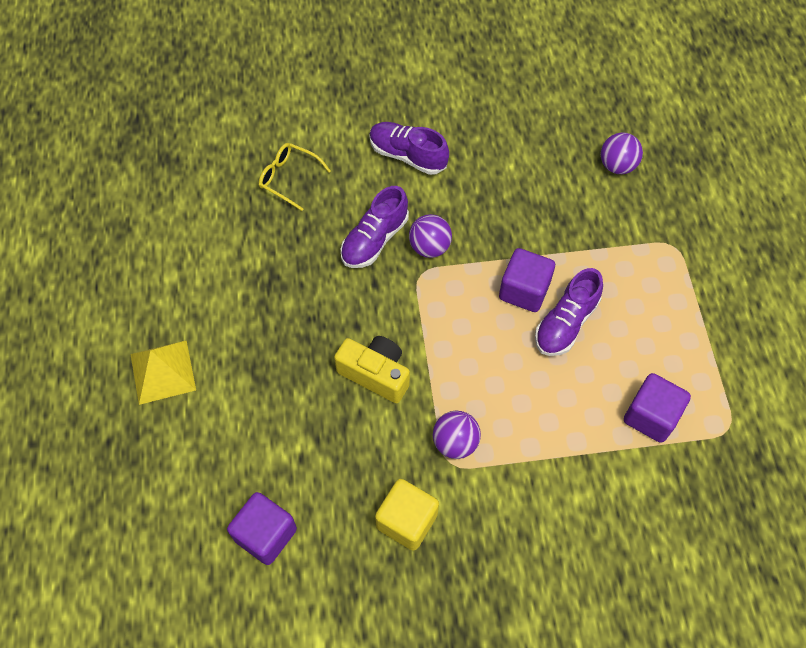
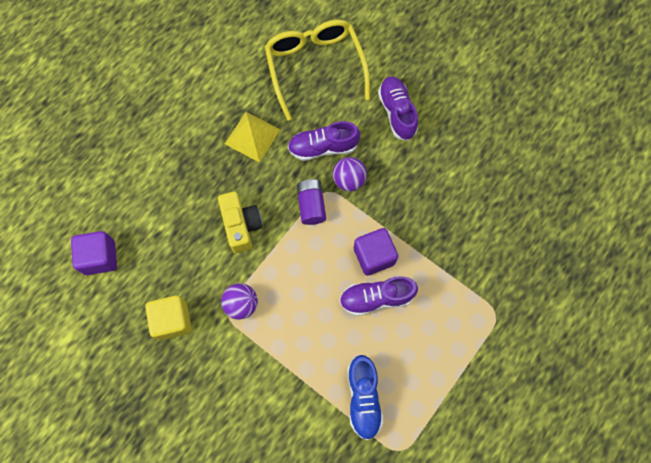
camera: 45 degrees right, 10 degrees up
(163, 372) = (139, 122): yellow pyramid -> yellow pyramid (252, 136)
(289, 178) = (315, 67): yellow glasses -> yellow glasses, size x1.98
(420, 298) = (311, 205): none -> purple battery
(617, 165) = (518, 232): purple ball -> none
(651, 416) = (363, 398): purple cube -> blue shoe

